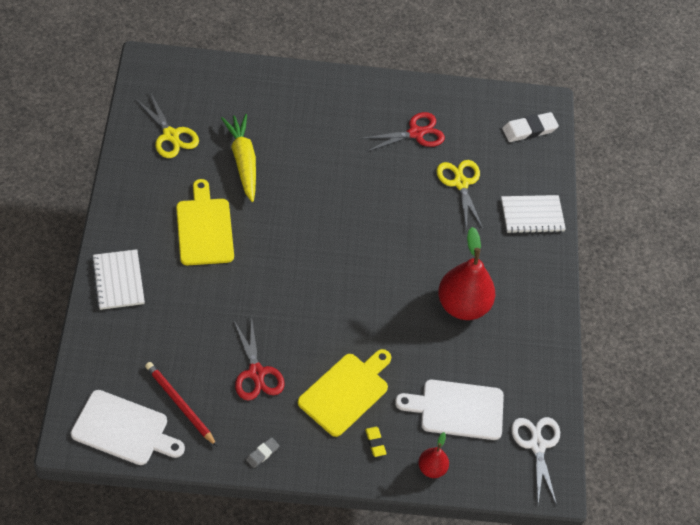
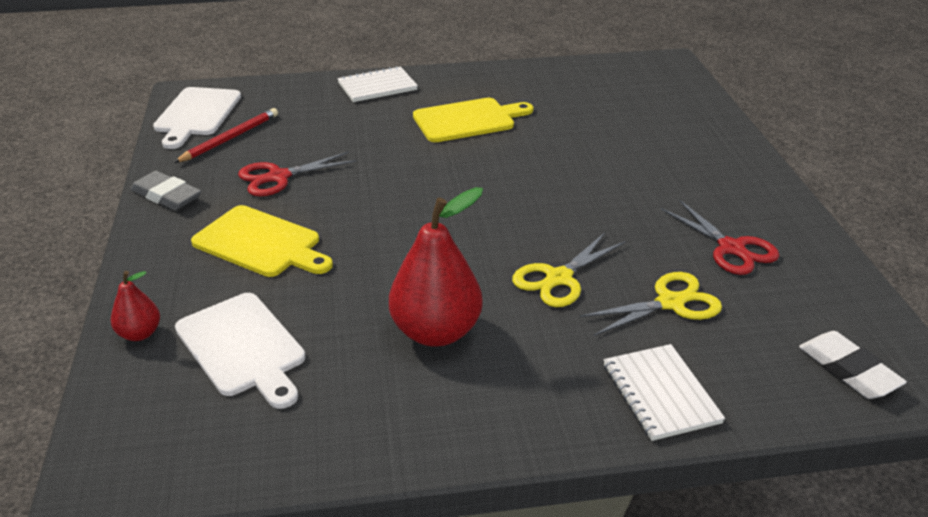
camera: 85 degrees right, 20 degrees down
(171, 135) = (582, 85): yellow scissors -> yellow scissors (559, 278)
(243, 161) = (578, 129): yellow carrot -> none
(262, 454) = (166, 196): grey eraser -> grey eraser, size x1.84
(375, 442) = (183, 277): yellow eraser -> none
(457, 409) = (243, 347): white cutting board -> white cutting board turned 150 degrees clockwise
(537, 445) = (180, 451): white scissors -> none

